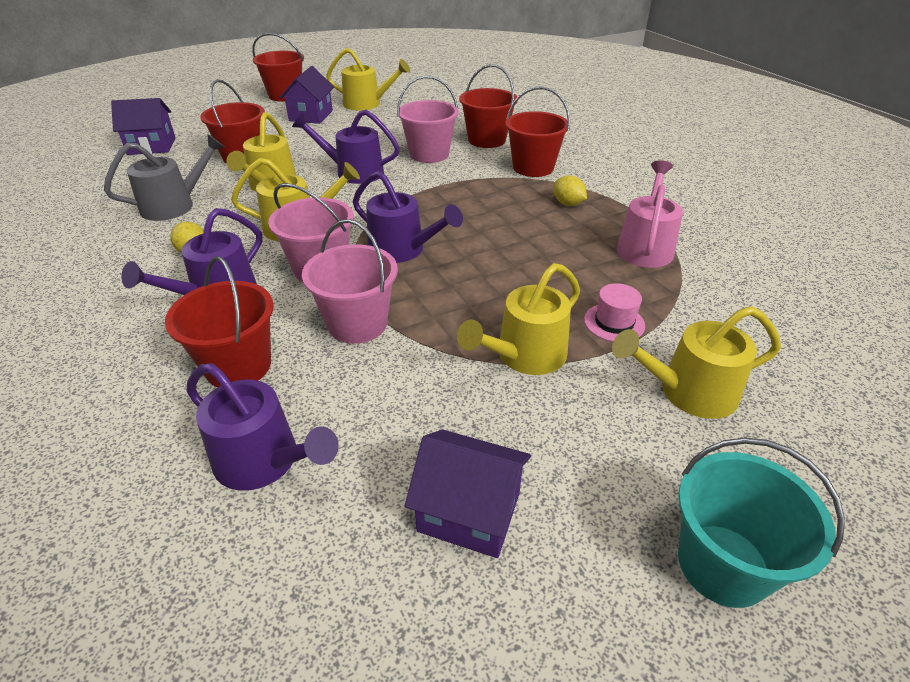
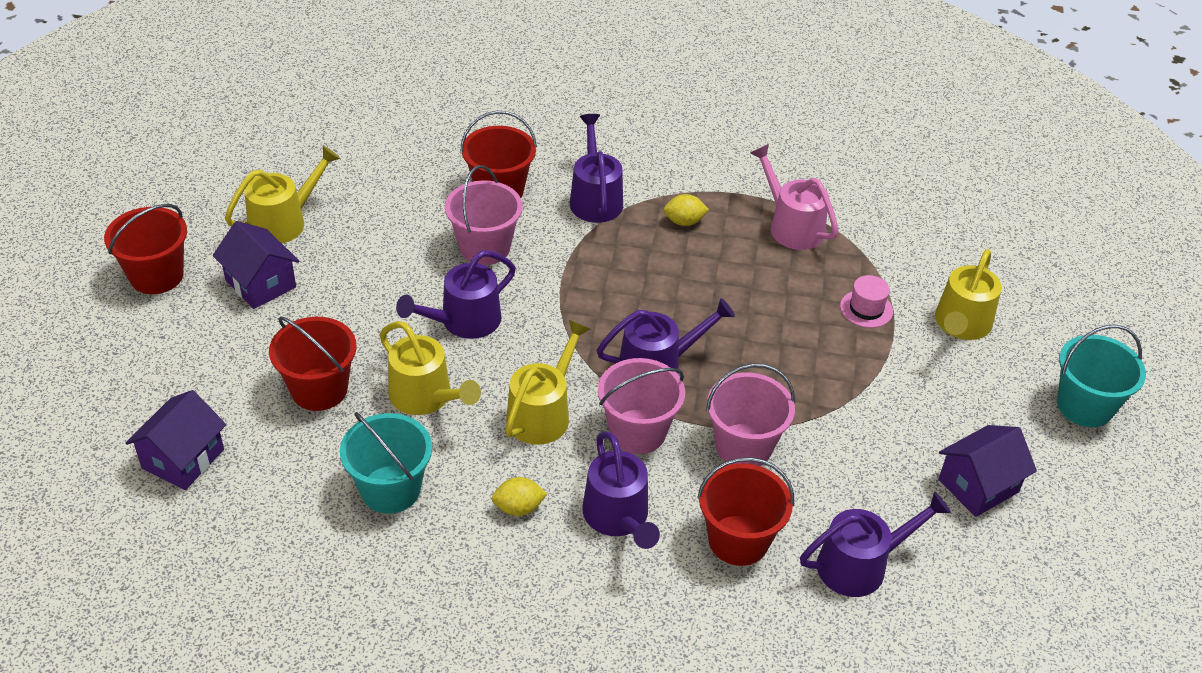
camera: 55 degrees left, 5 degrees up
(175, 205) = (390, 489): grey watering can -> turquoise bucket
(524, 356) = (862, 377): yellow watering can -> none
(533, 167) = (595, 198): red bucket -> purple watering can

